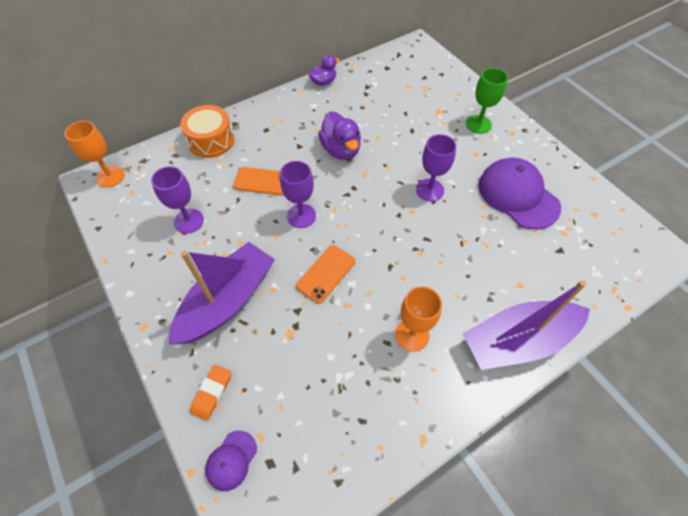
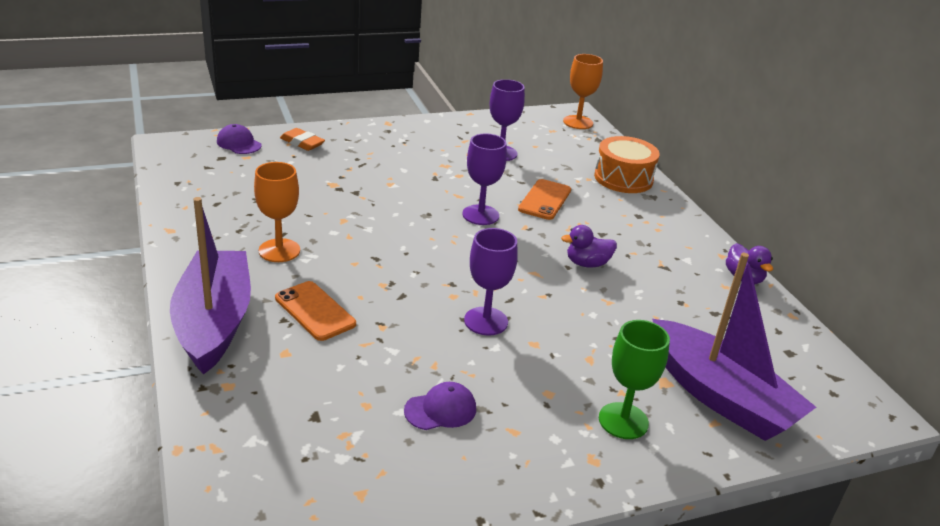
camera: 100 degrees right, 25 degrees down
(227, 301) = (390, 160): purple boat -> purple boat (720, 396)
(326, 273) = (390, 215): orange phone -> orange phone (315, 311)
(341, 150) = (587, 264): purple duck -> purple duck, size x0.63
(518, 195) = (440, 410): purple cap -> purple cap, size x0.48

